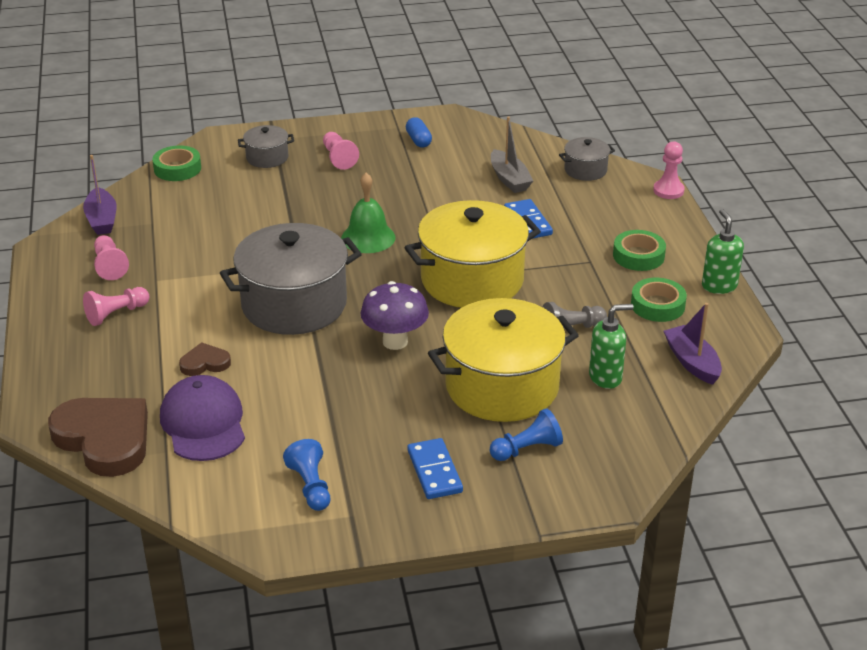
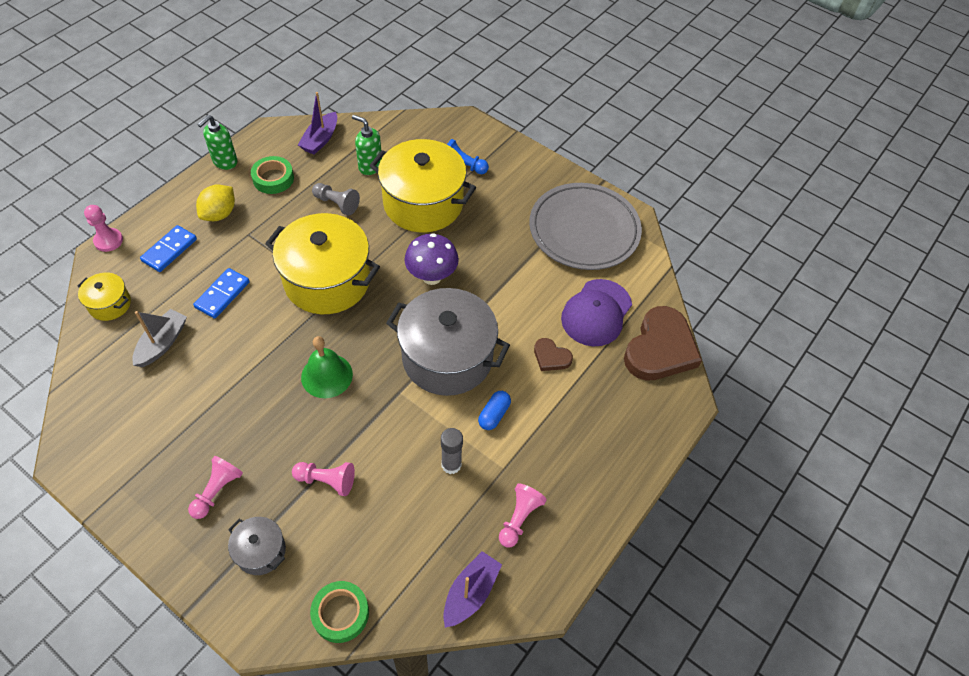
camera: 135 degrees left, 20 degrees up
(104, 439) = (660, 349): brown heart -> brown heart turned 150 degrees counterclockwise
(116, 314) = (562, 455): pink pawn -> pink pawn (327, 481)
(199, 257) = (451, 464): none -> grey glue stick
(311, 486) = (584, 230): blue pawn -> grey plate
(418, 140) = (137, 452): blue capsule -> blue capsule (494, 415)
(435, 471) = (518, 190): blue domino -> blue domino (169, 250)
(585, 170) = (110, 304): grey pot -> yellow pot
(638, 256) = (219, 214): green tape -> yellow lemon

